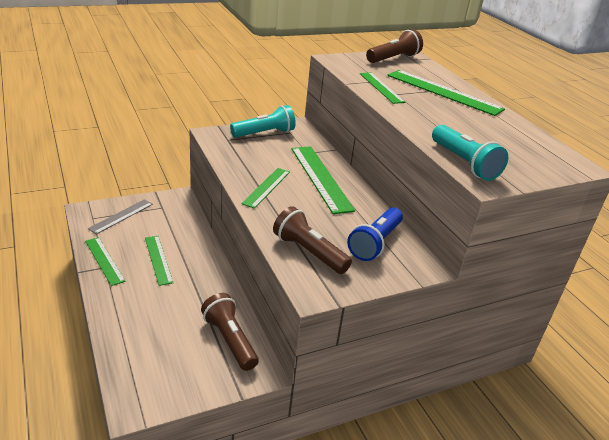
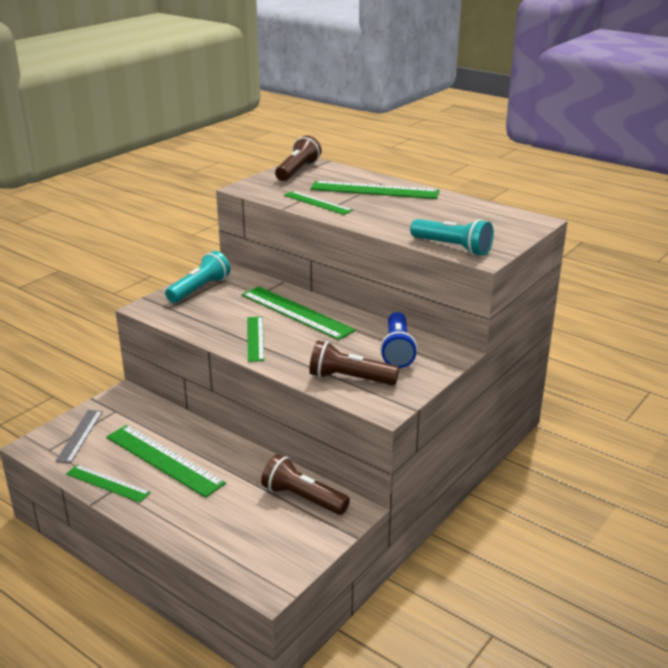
camera: 25 degrees left, 5 degrees down
(158, 259) = (163, 460): green ruler -> green ruler, size x1.64

